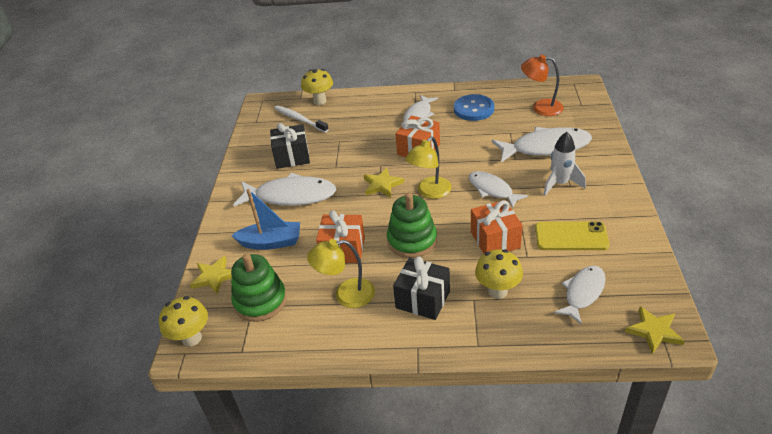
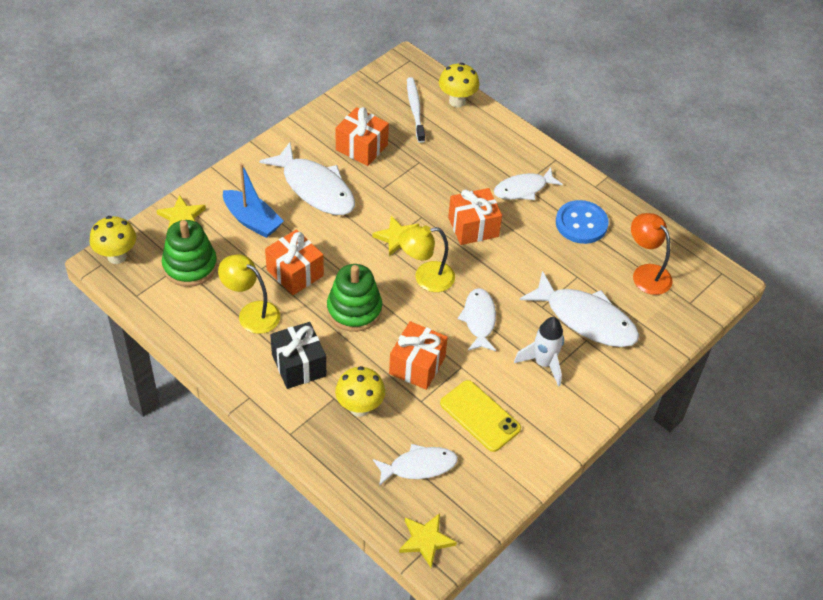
camera: 35 degrees right, 10 degrees up
(292, 157) = (361, 147): black gift -> orange gift

